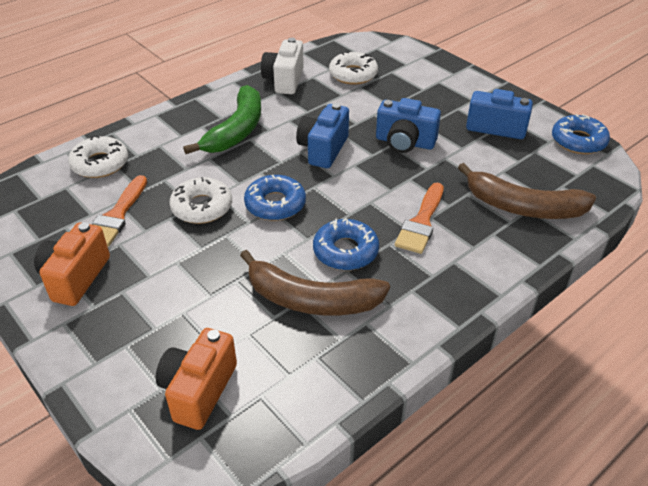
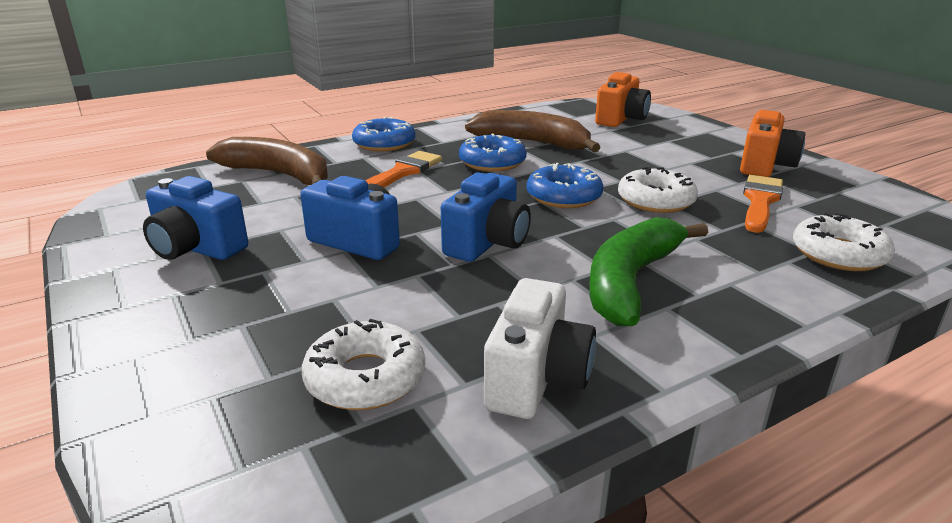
camera: 170 degrees left, 15 degrees down
(578, 141) = (109, 222): blue donut -> blue donut (384, 143)

